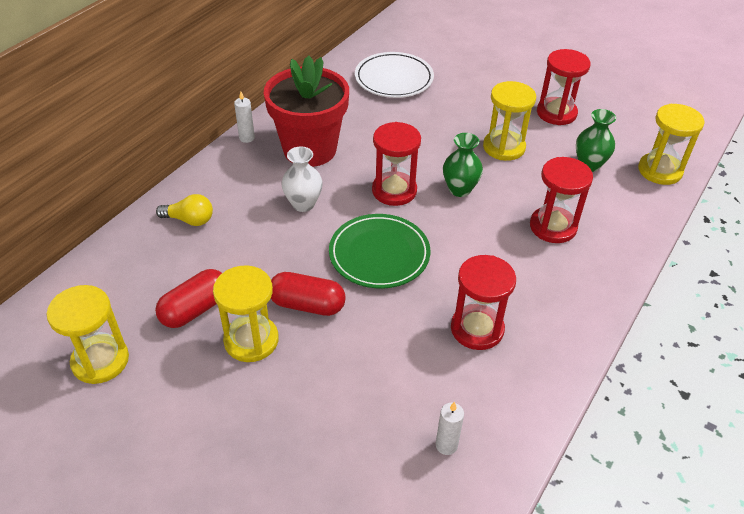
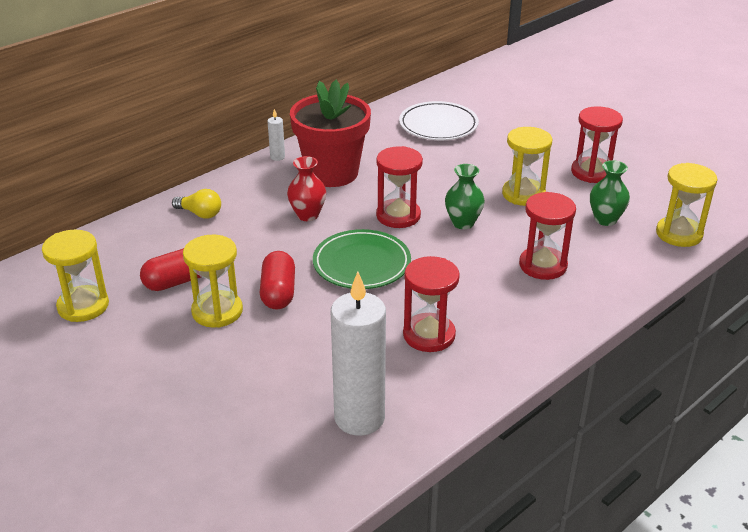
camera: 15 degrees right, 10 degrees down
(303, 204) = (307, 215): white vase -> red vase
(307, 304) = (278, 292): red capsule -> red capsule turned 60 degrees clockwise
(446, 445) = (359, 418): white candle -> white candle, size x2.38

